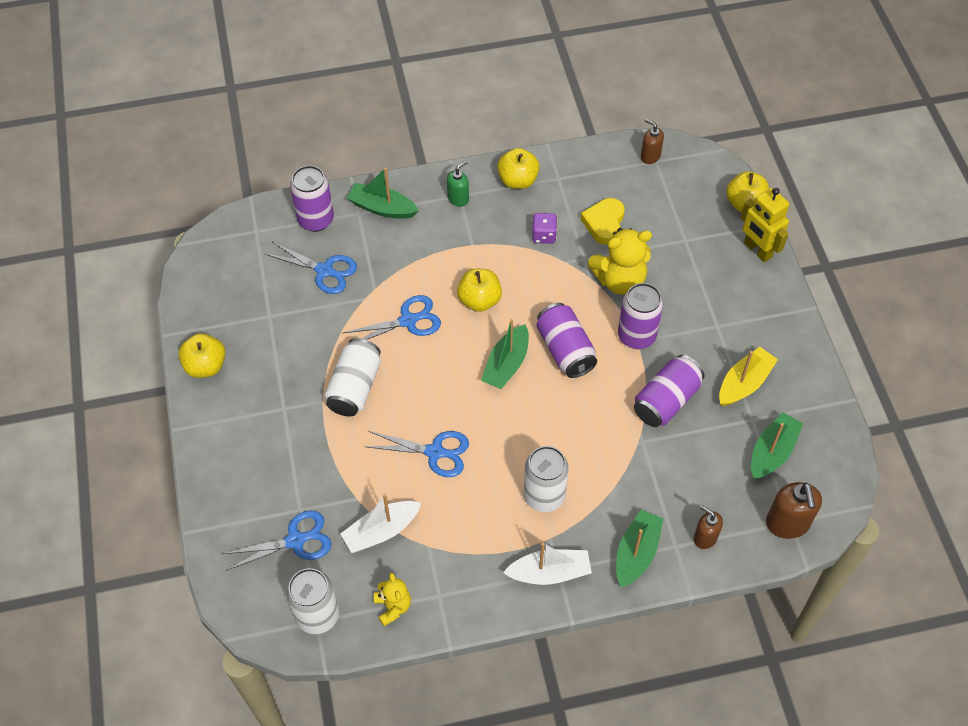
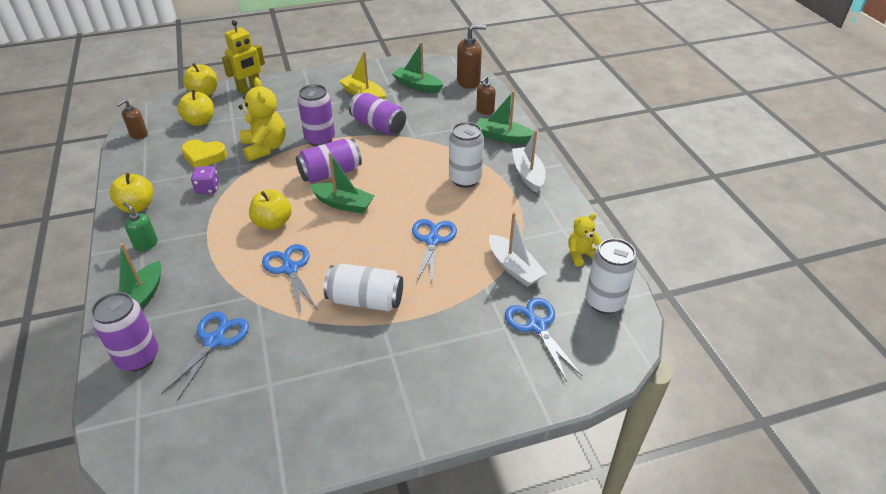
camera: 95 degrees left, 15 degrees down
(205, 366) = (335, 438): yellow apple -> yellow apple (200, 121)

